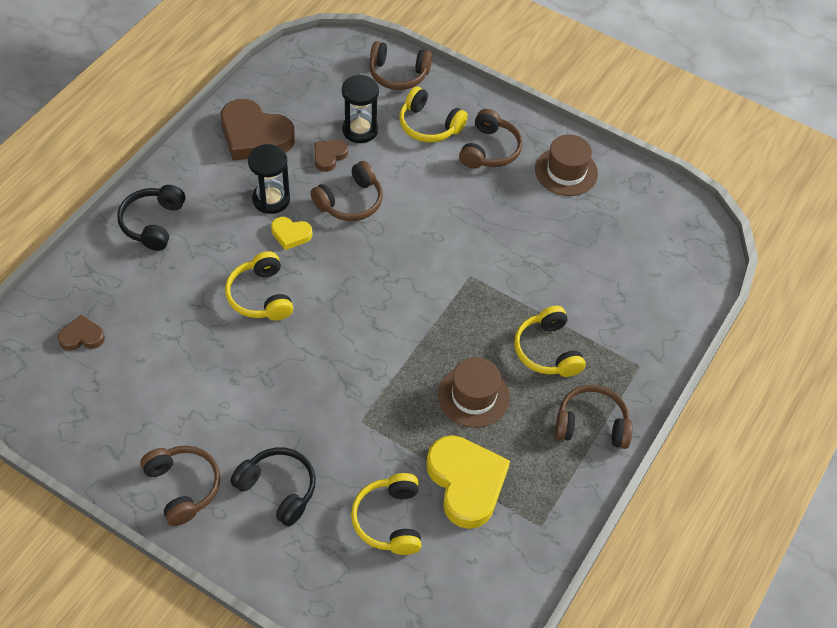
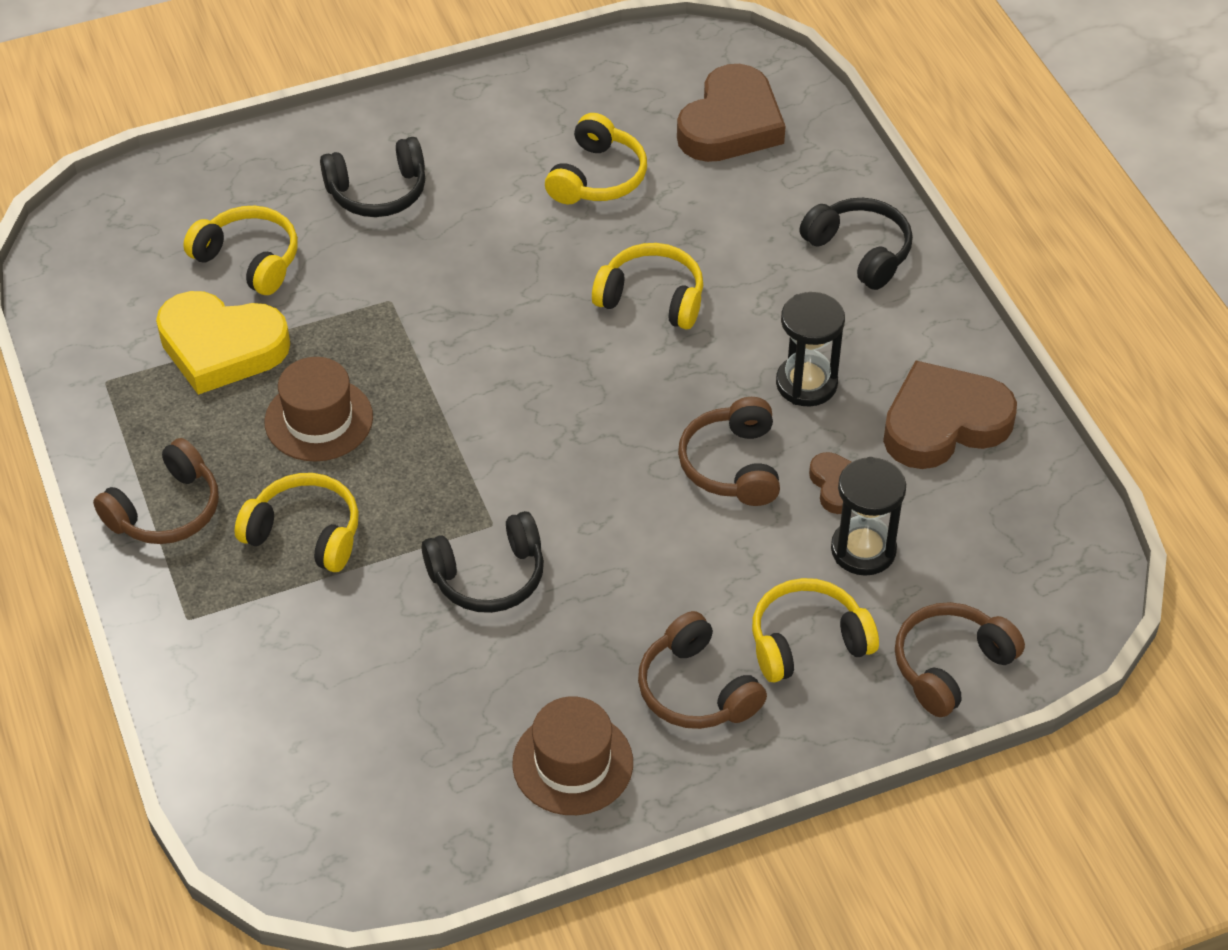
camera: 130 degrees right, 5 degrees down
(82, 337) = (730, 124): brown heart -> brown heart, size x2.02
(179, 378) = (597, 177): none -> yellow headphones
(183, 487) = (455, 123): brown headphones -> none
(291, 234) = (727, 374): yellow heart -> none
(501, 259) = (488, 576): none -> black headphones

